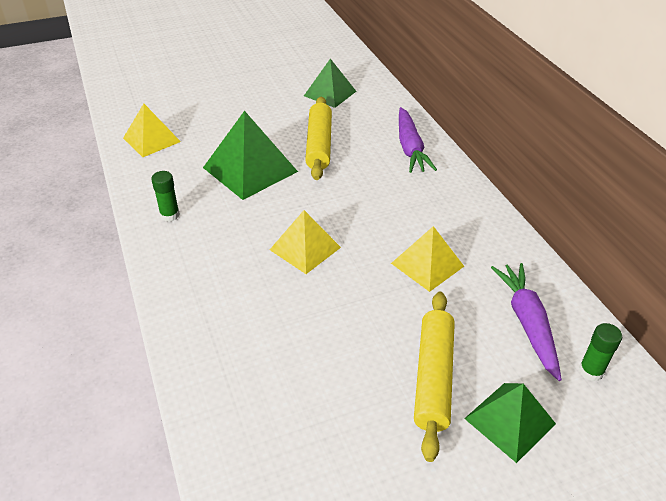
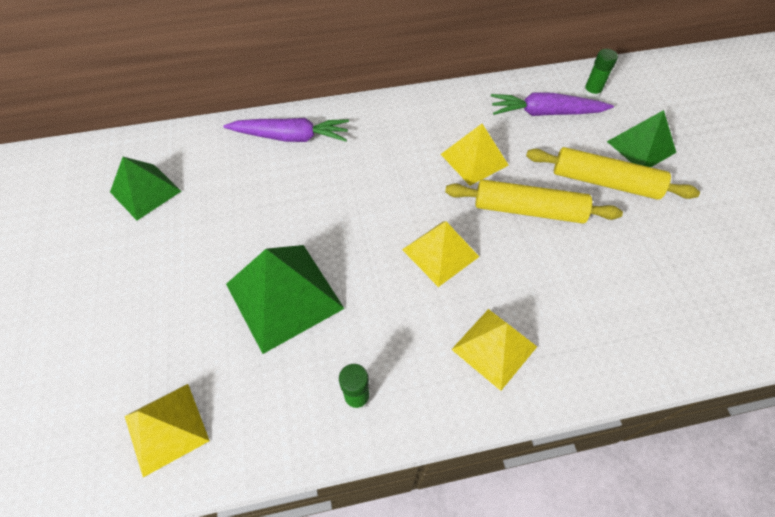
camera: 80 degrees left, 15 degrees up
(213, 287) = (494, 348): none -> yellow pyramid
(319, 145) = (256, 217): yellow rolling pin -> yellow rolling pin (528, 210)

